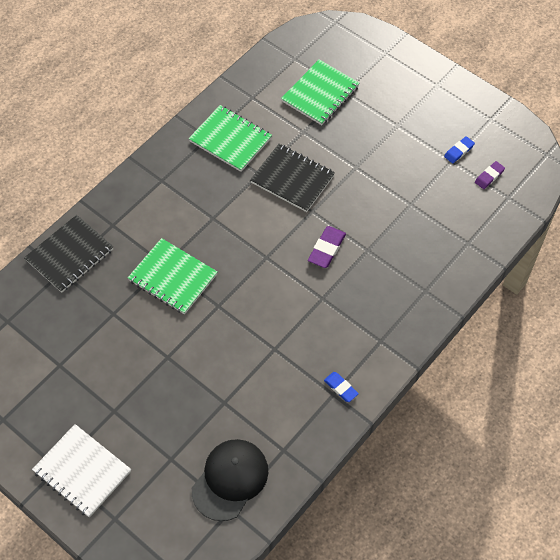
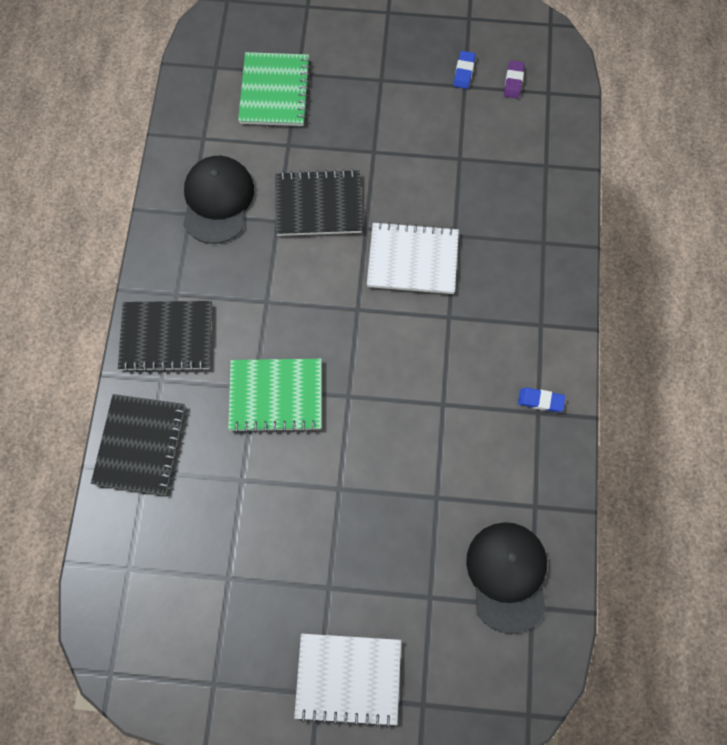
camera: 35 degrees left, 10 degrees up
(135, 202) = (166, 337): none -> black notebook
(230, 140) = (217, 201): green notebook -> black cap
(326, 249) = (412, 260): purple eraser -> white notebook

